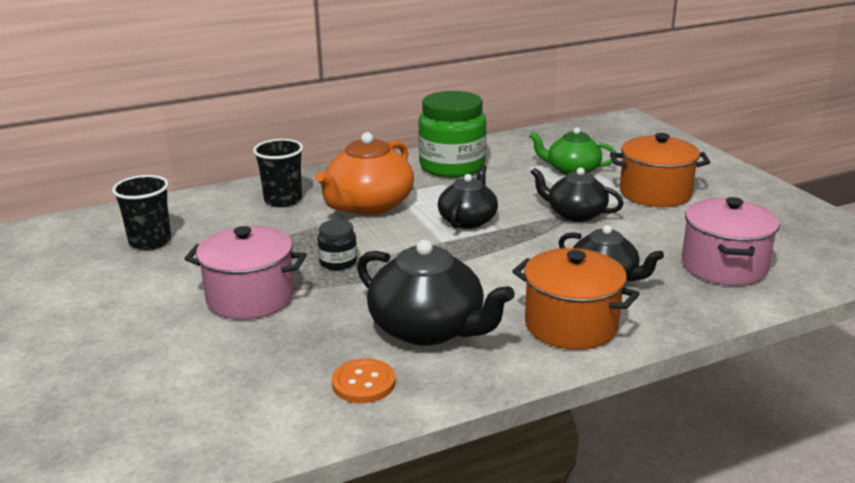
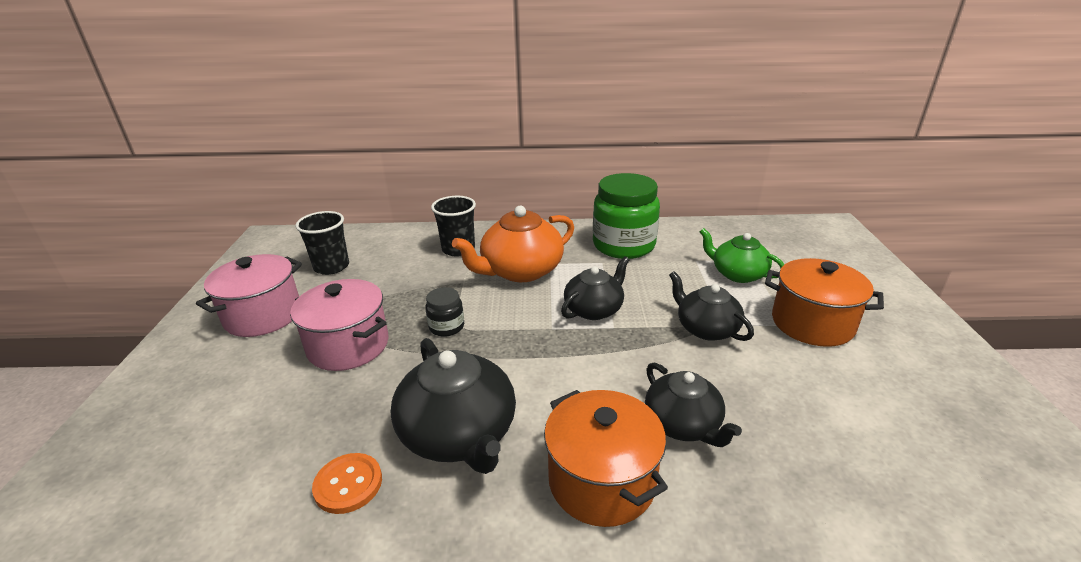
camera: 25 degrees right, 5 degrees up
(723, 266) = (839, 452): pink pot -> pink pot (263, 315)

